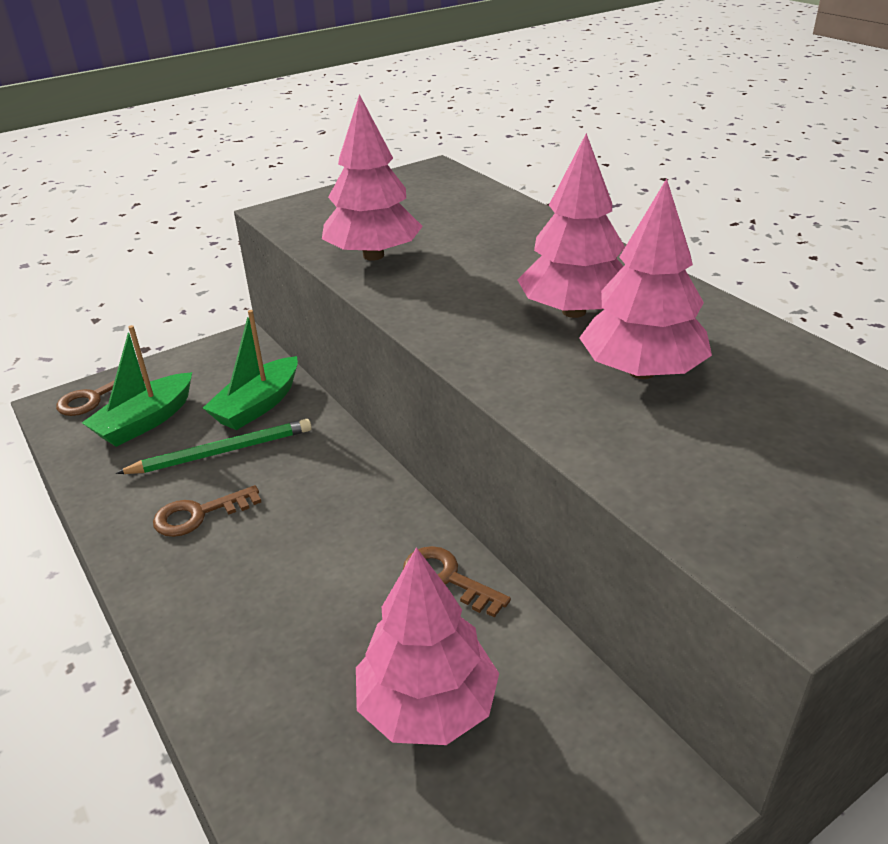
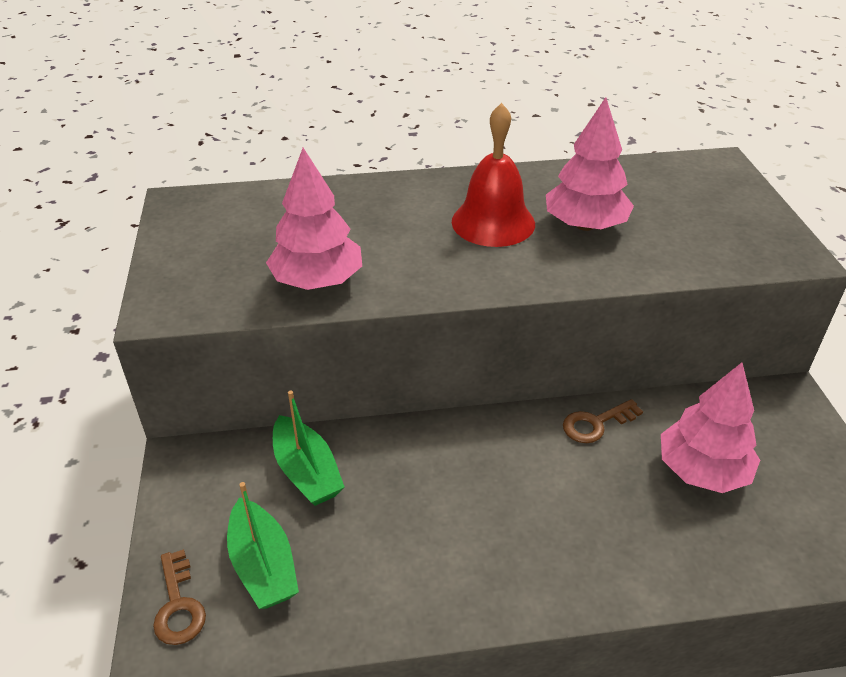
camera: 65 degrees left, 5 degrees up
(199, 514) = (441, 550): brown key -> none
(222, 451) = (360, 514): green pencil -> none
(574, 311) = (493, 222): pink tree -> red bell

